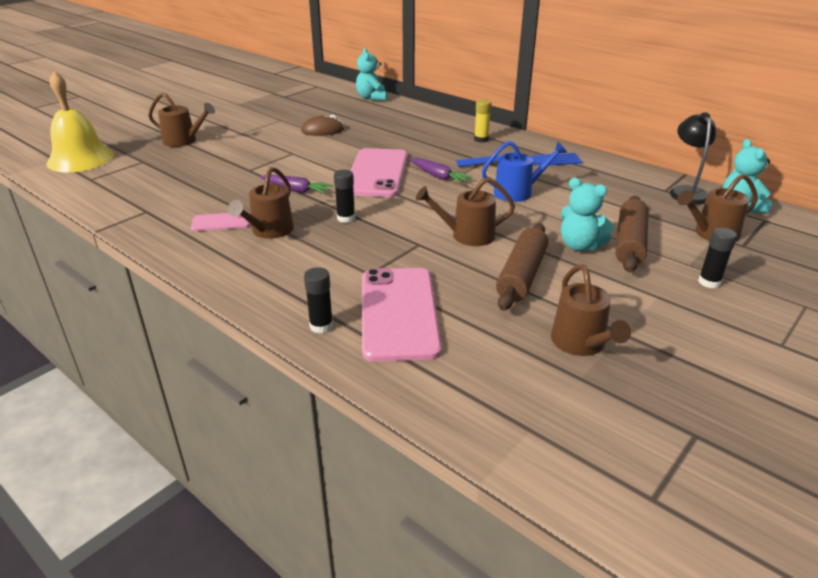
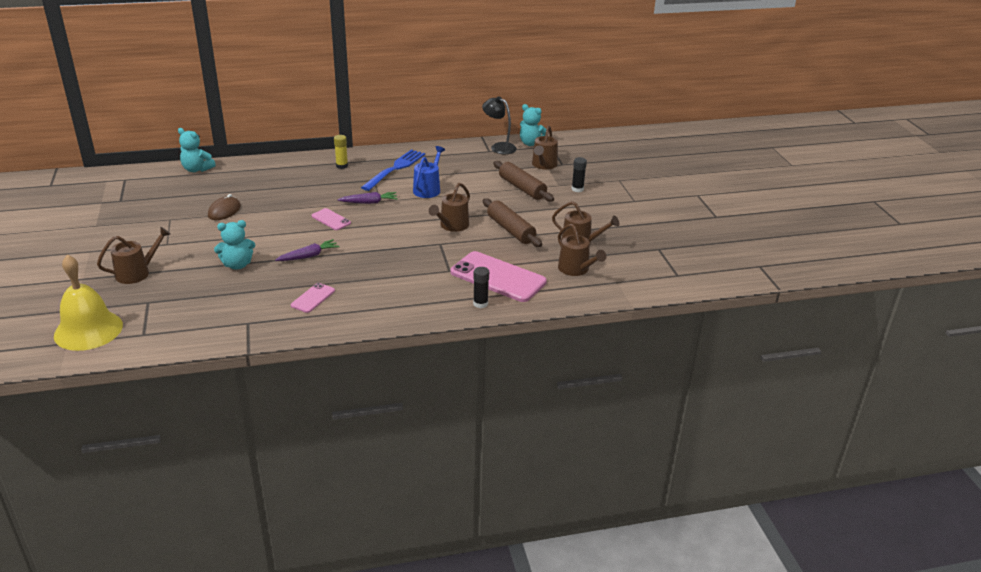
camera: 55 degrees left, 0 degrees up
(269, 231) = (352, 285): brown watering can -> brown watering can (576, 269)
(346, 218) = (375, 253): black glue stick -> none
(377, 173) = (331, 219): pink phone -> pink phone, size x0.49
(580, 246) = (506, 201): turquoise teddy bear -> turquoise teddy bear (237, 265)

